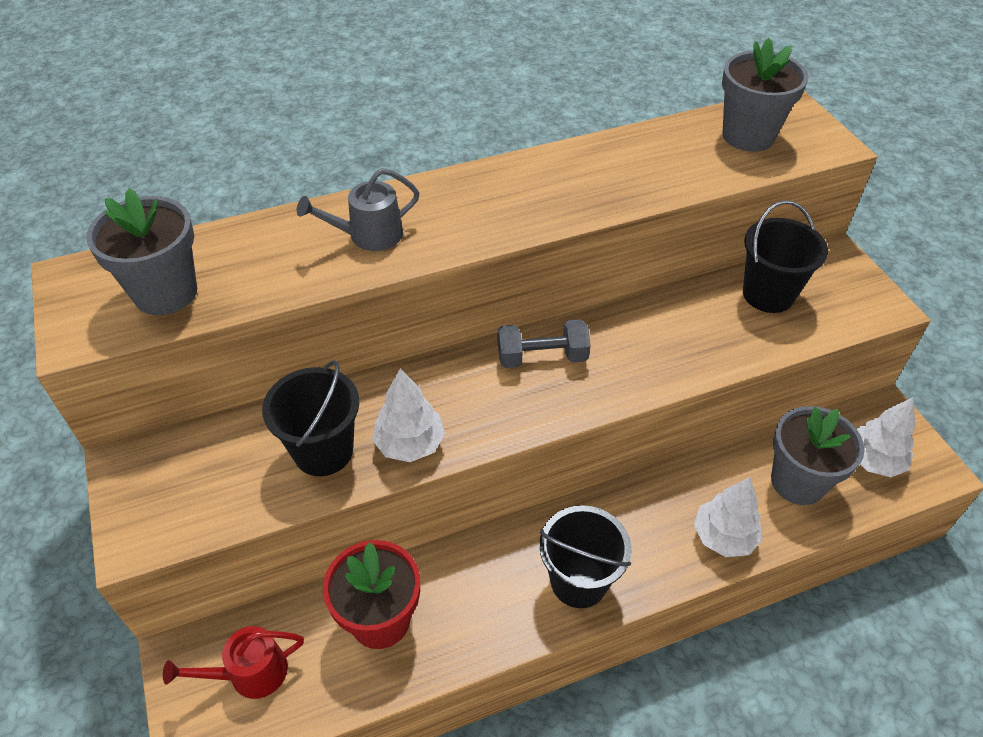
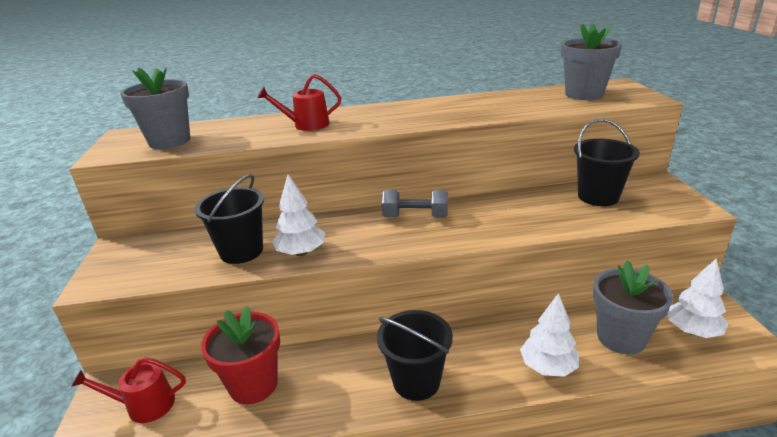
camera: 15 degrees right, 20 degrees down
(369, 235) = (306, 125): grey watering can -> red watering can

